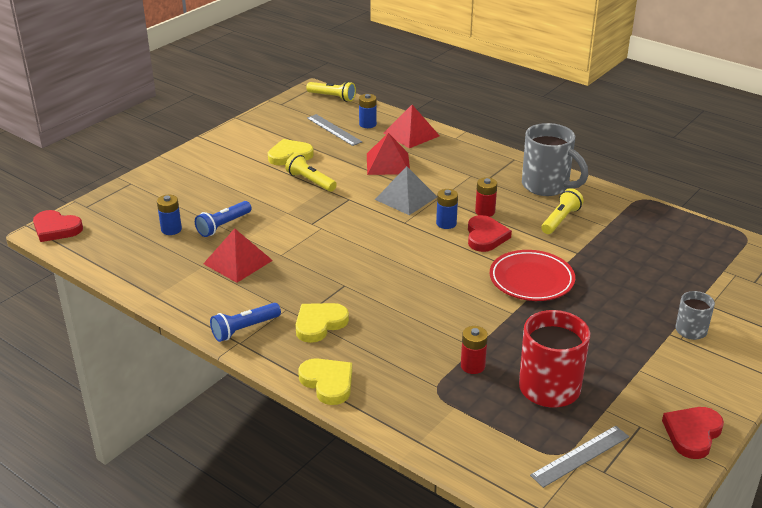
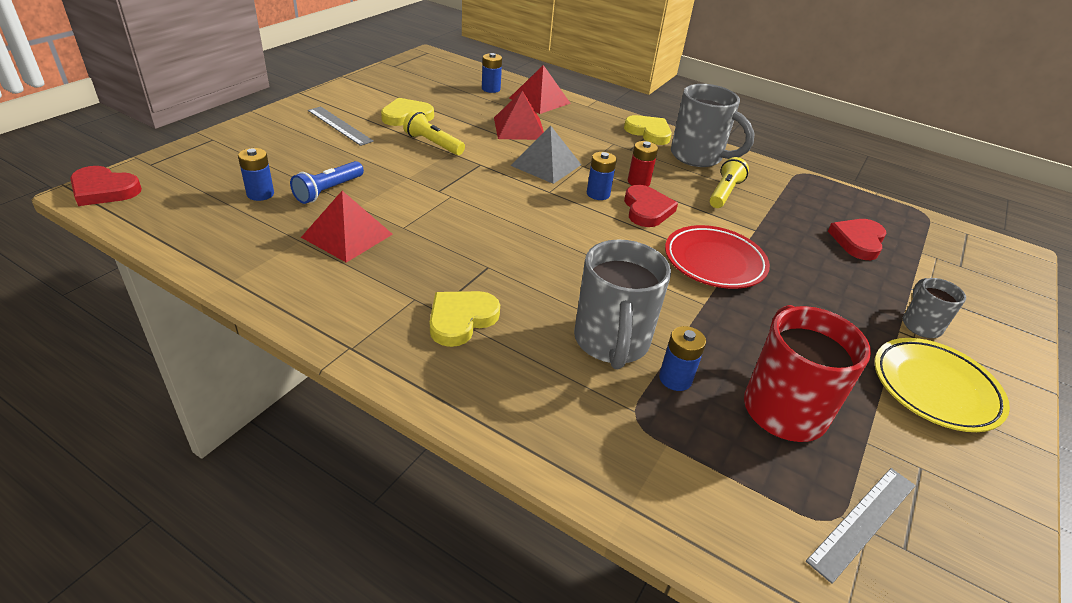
camera: 10 degrees left, 5 degrees up
(244, 329) = (358, 327): blue flashlight -> none
(328, 383) = (482, 409): yellow heart -> yellow heart (649, 132)
(332, 97) = (449, 62): yellow flashlight -> none
(333, 130) = (454, 93): grey ruler -> grey ruler (339, 126)
(430, 341) = (611, 342): none -> grey mug
(472, 366) = (675, 379): red battery -> blue battery
(678, 376) = (935, 388): none -> yellow plate
(692, 434) = (992, 477): red heart -> red heart (858, 241)

